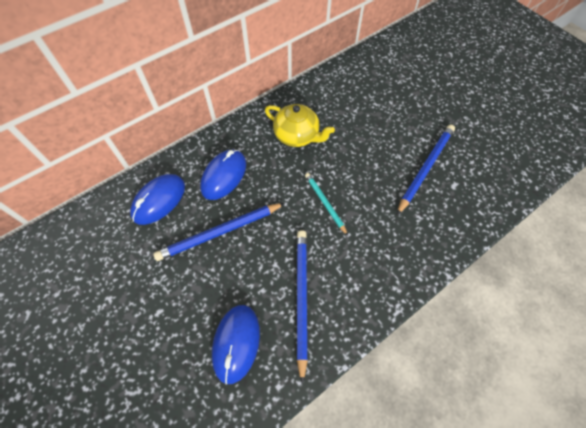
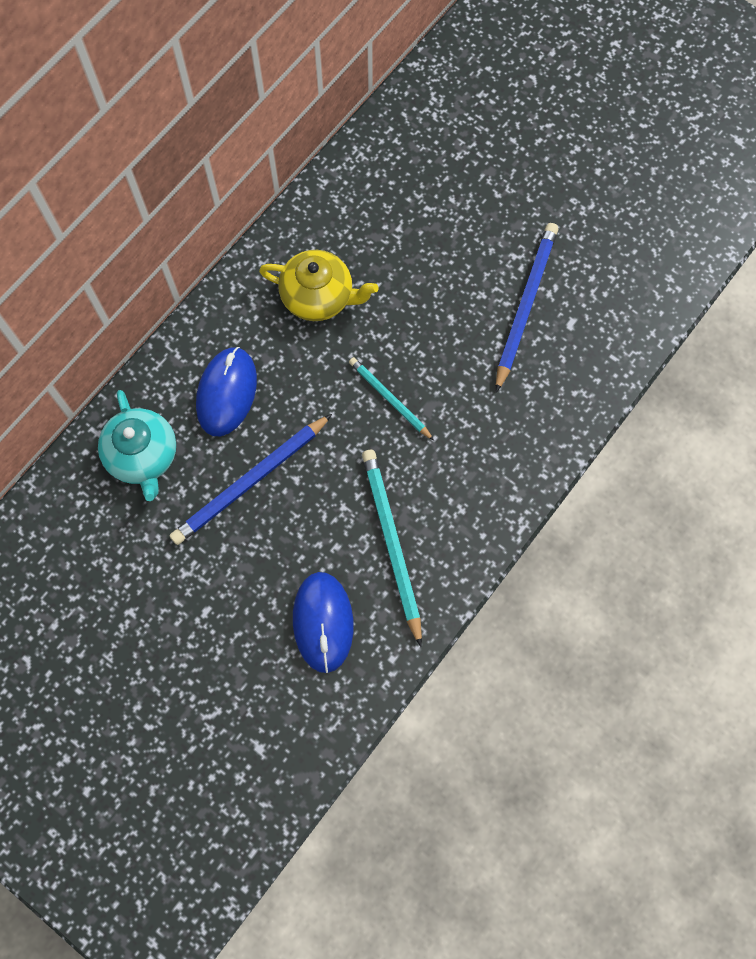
camera: 15 degrees left, 10 degrees up
(159, 200) = (143, 456): blue mouse -> turquoise teapot
(301, 298) = (391, 543): blue pencil -> turquoise pencil

